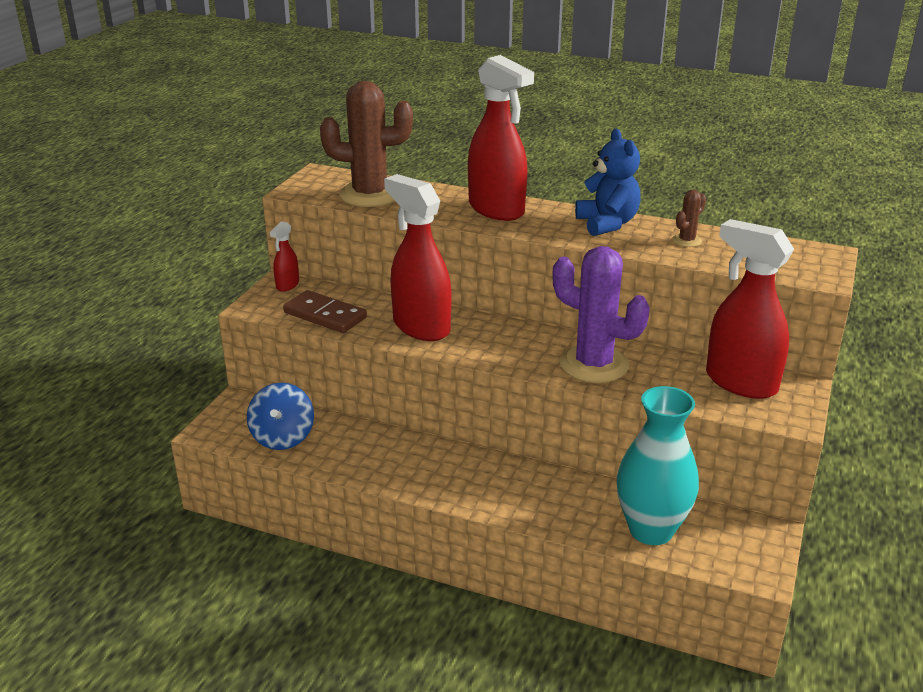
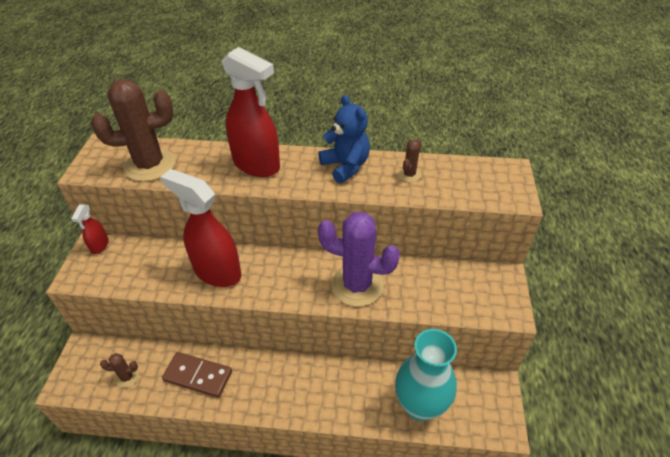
camera: 15 degrees left, 15 degrees up
(282, 437) = (127, 377): blue spinning top -> brown cactus
(325, 315) = (137, 274): brown domino -> brown domino (198, 376)
(740, 382) = (464, 281): red spray bottle -> none

